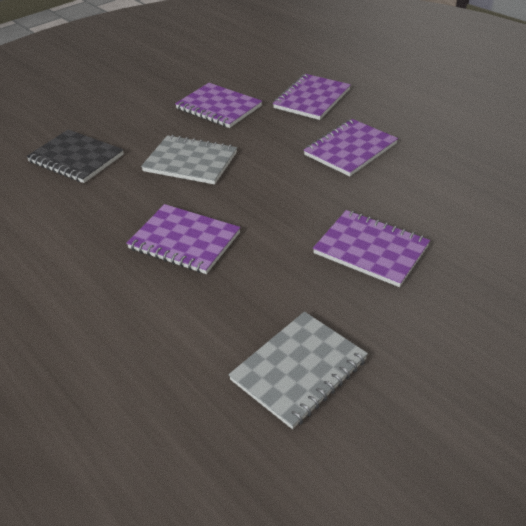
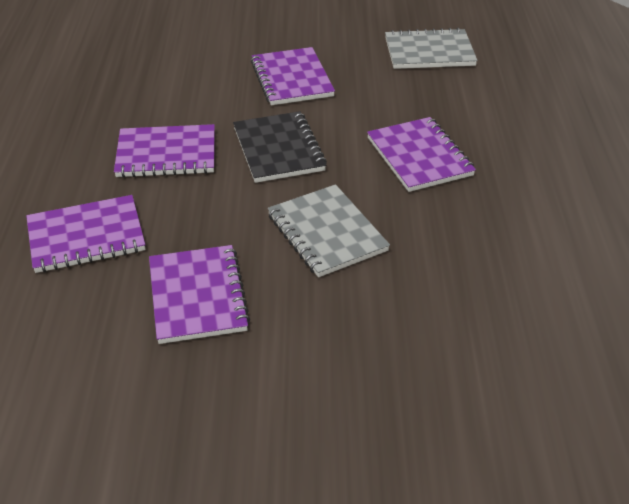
camera: 140 degrees left, 0 degrees up
(76, 158) = (448, 321): black notebook -> black notebook (278, 149)

